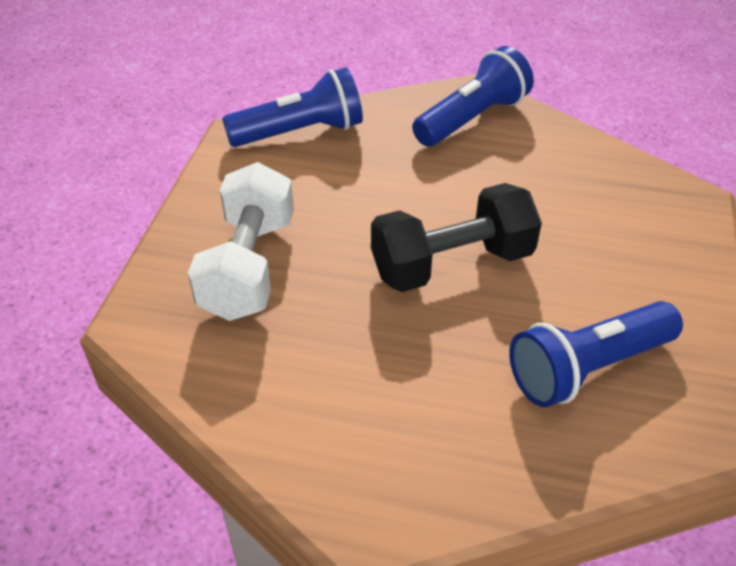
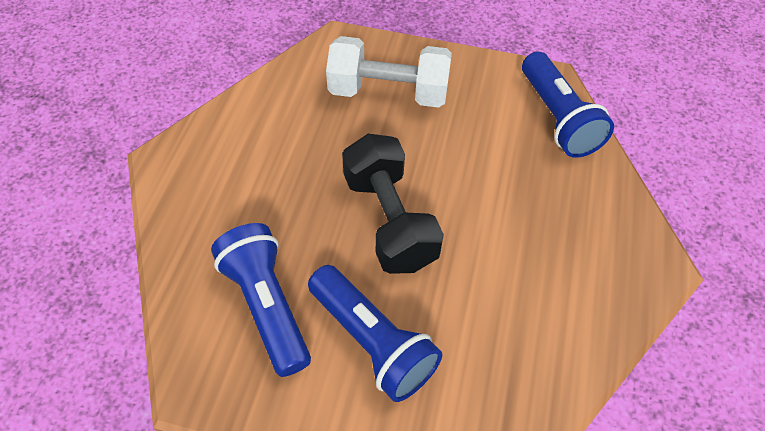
camera: 90 degrees right, 10 degrees up
(472, 119) = (604, 256): blue flashlight -> blue flashlight (372, 341)

